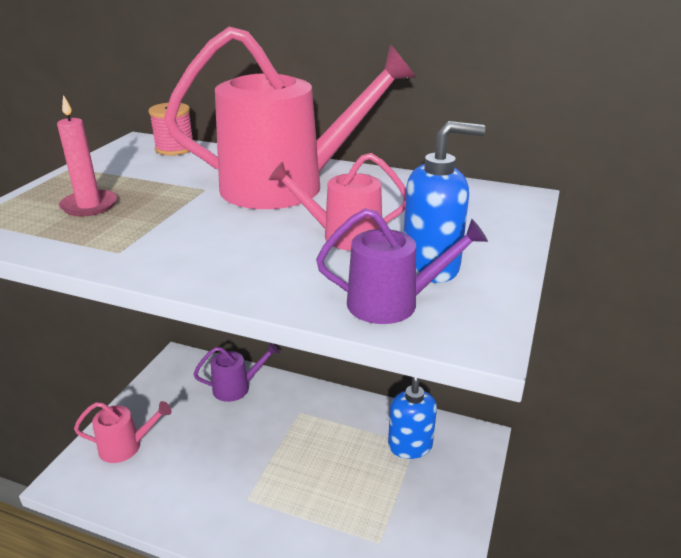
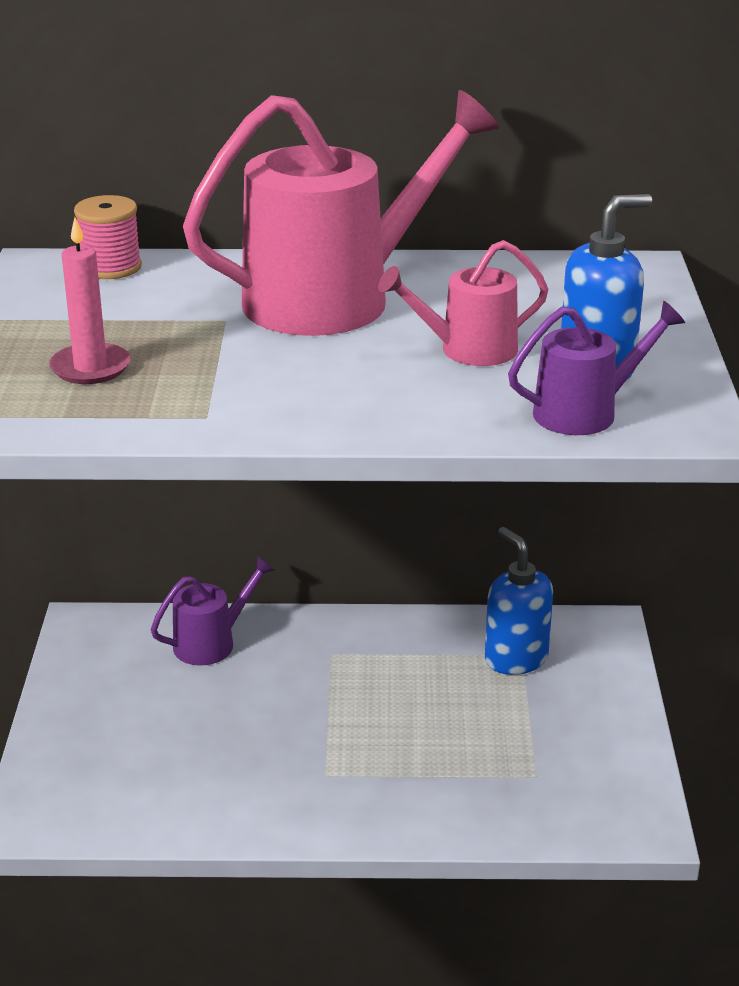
camera: 20 degrees left, 0 degrees up
(126, 446) = (93, 757): pink watering can -> none

